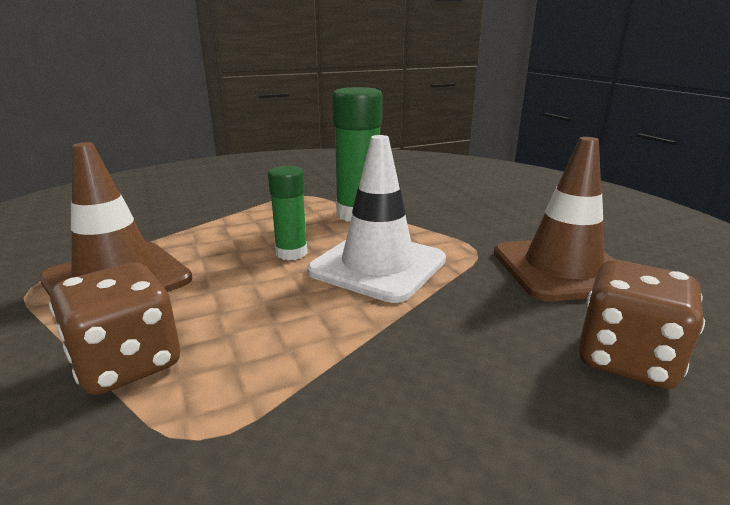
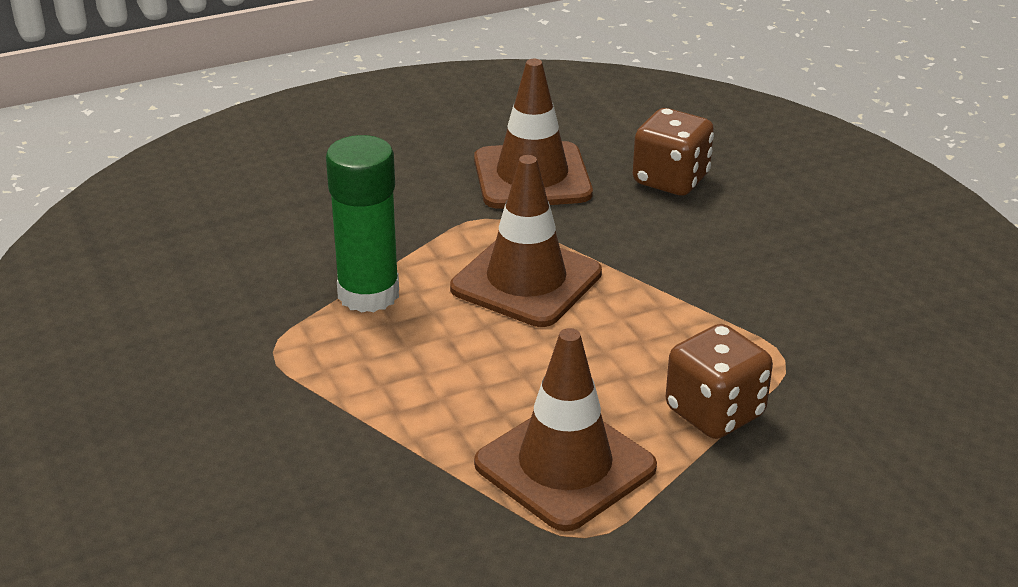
camera: 90 degrees left, 10 degrees up
(291, 253) = (492, 341): green glue stick -> none
(378, 266) = (526, 281): white traffic cone -> brown traffic cone

